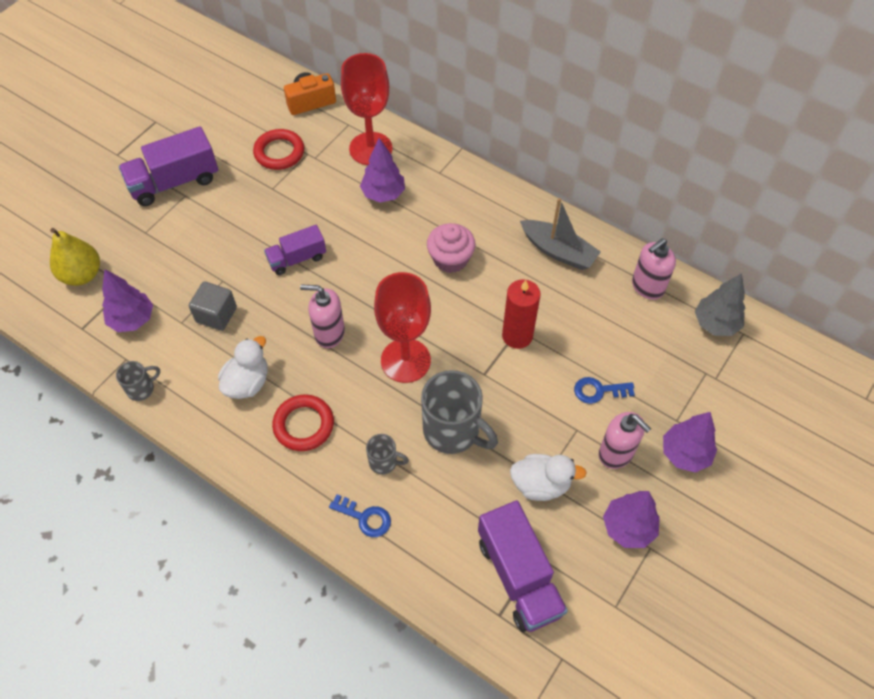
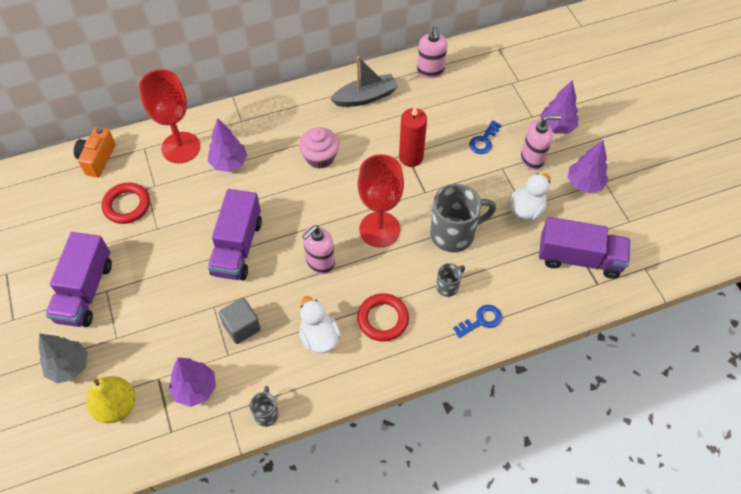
camera: 55 degrees left, 0 degrees up
(297, 259) = (237, 247): purple truck -> purple truck, size x1.63
(715, 324) = (482, 56): grey tree -> grey tree (69, 366)

